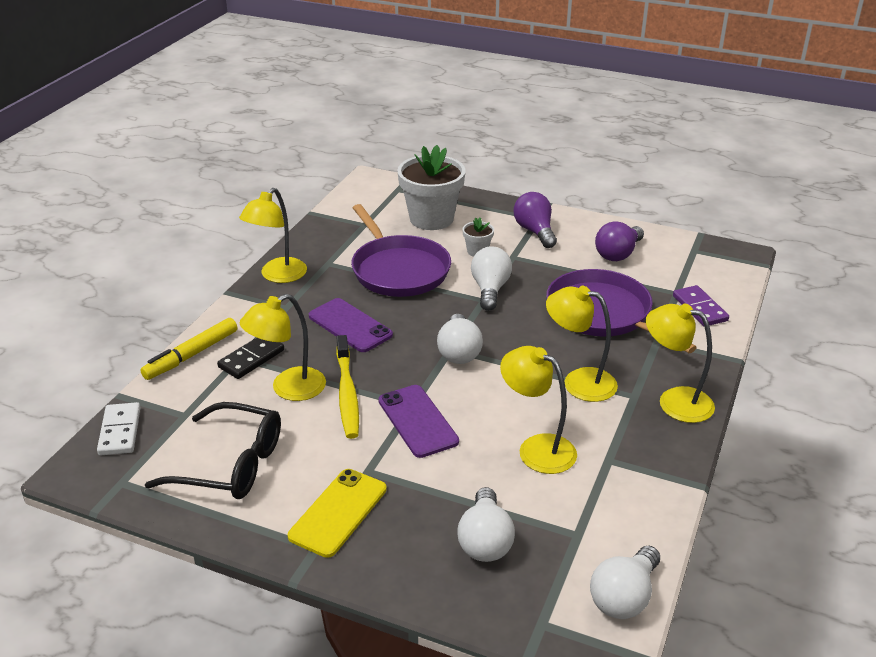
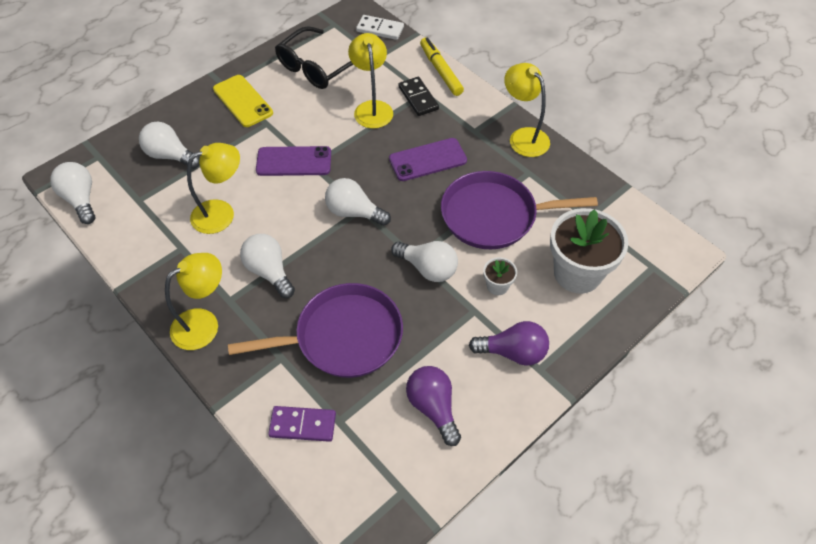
camera: 115 degrees right, 20 degrees up
(347, 393) = (347, 135): yellow toothbrush -> none
(578, 382) = (269, 272): yellow lamp -> white light bulb

